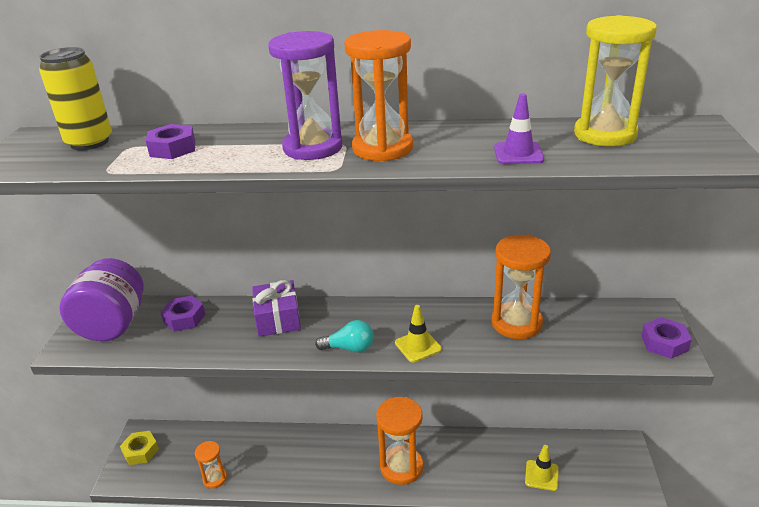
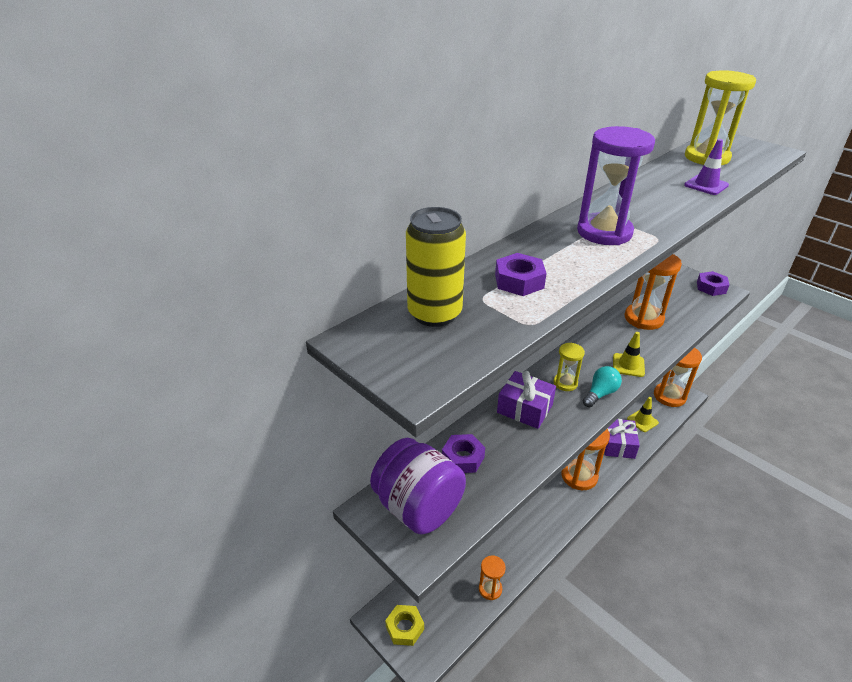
camera: 50 degrees left, 5 degrees up
(340, 323) = (565, 383): none -> yellow hourglass
(382, 148) = (641, 213): orange hourglass -> orange hourglass (669, 396)
(480, 473) = (618, 444): none -> purple gift

